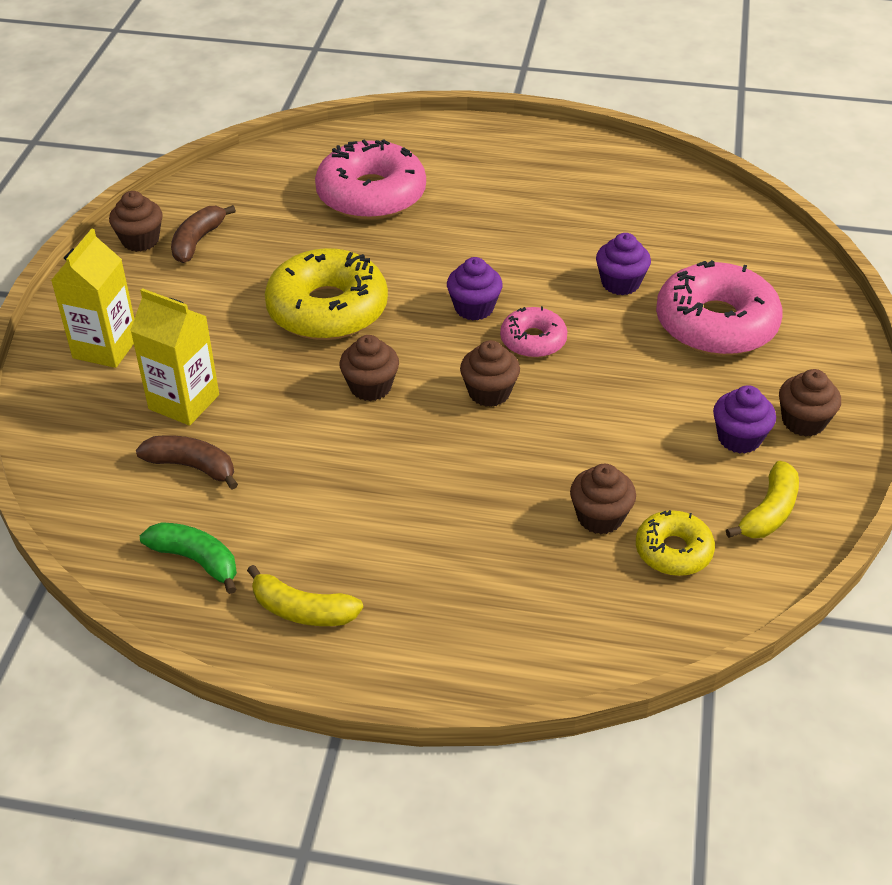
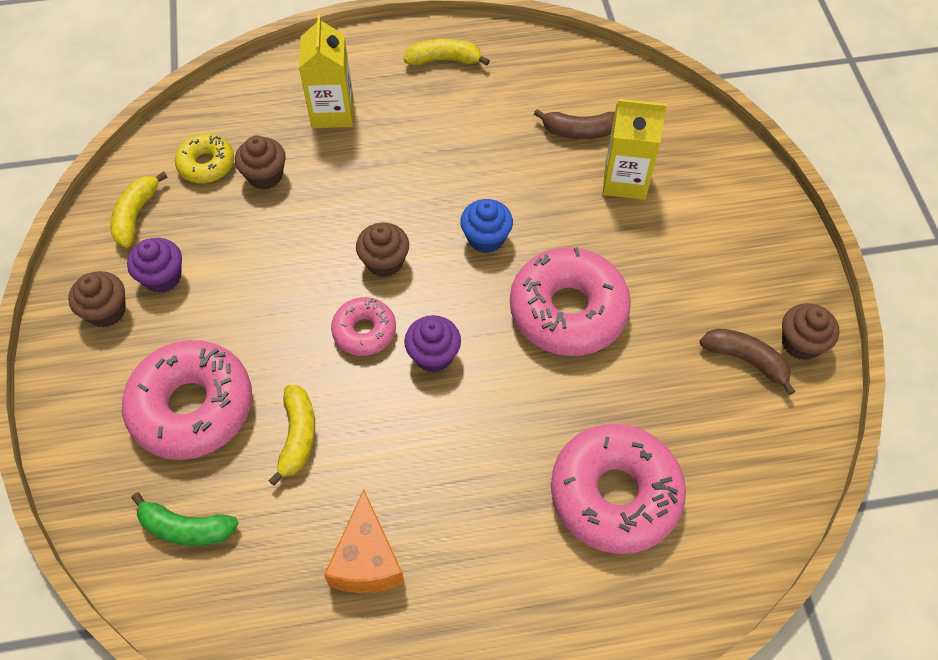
camera: 160 degrees right, 15 degrees up
(105, 348) = (726, 211): yellow carton -> yellow carton (332, 112)
(196, 560) = (531, 70): green banana -> green banana (186, 528)
(198, 241) = (746, 360): brown banana -> brown banana turned 60 degrees counterclockwise
(327, 309) = (568, 311): yellow donut -> pink donut
(370, 387) = (486, 238): brown cupcake -> blue cupcake
(584, 205) = (367, 560): none -> orange cheese
(620, 283) = (298, 437): purple cupcake -> yellow banana

